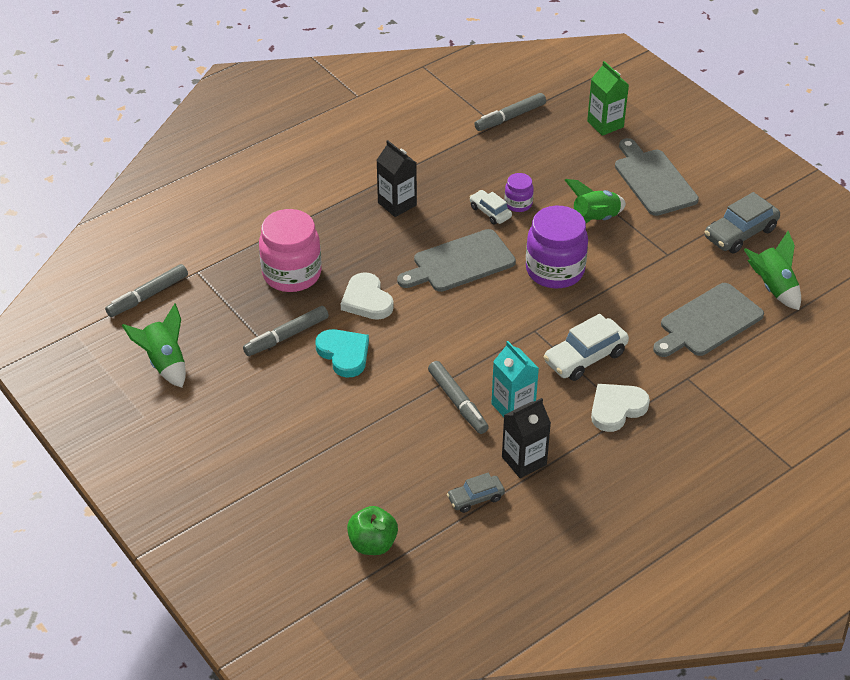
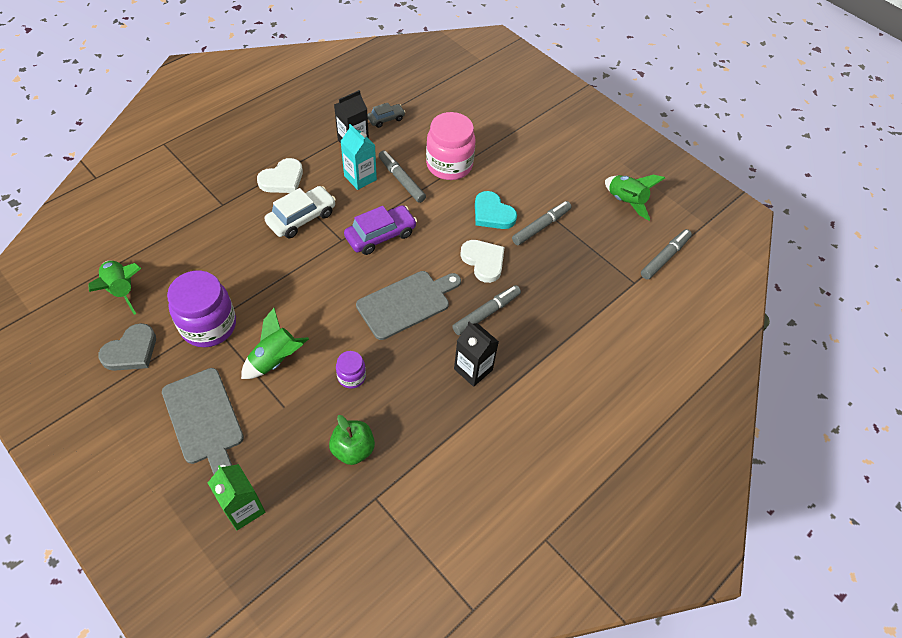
camera: 170 degrees right, 10 degrees up
(292, 274) = (553, 284): pink jar -> pink jar (449, 165)
(372, 544) = (449, 93): green apple -> green apple (353, 449)
(487, 333) = (380, 235): none -> purple car
(490, 212) = (380, 364): white car -> none
(510, 117) = (358, 513): grey marker -> grey marker (486, 313)
(555, 270) = (320, 299): purple jar -> purple jar (209, 325)
(708, 322) = (192, 253): grey cutting board -> none
(740, 233) = (131, 351): grey car -> grey heart

